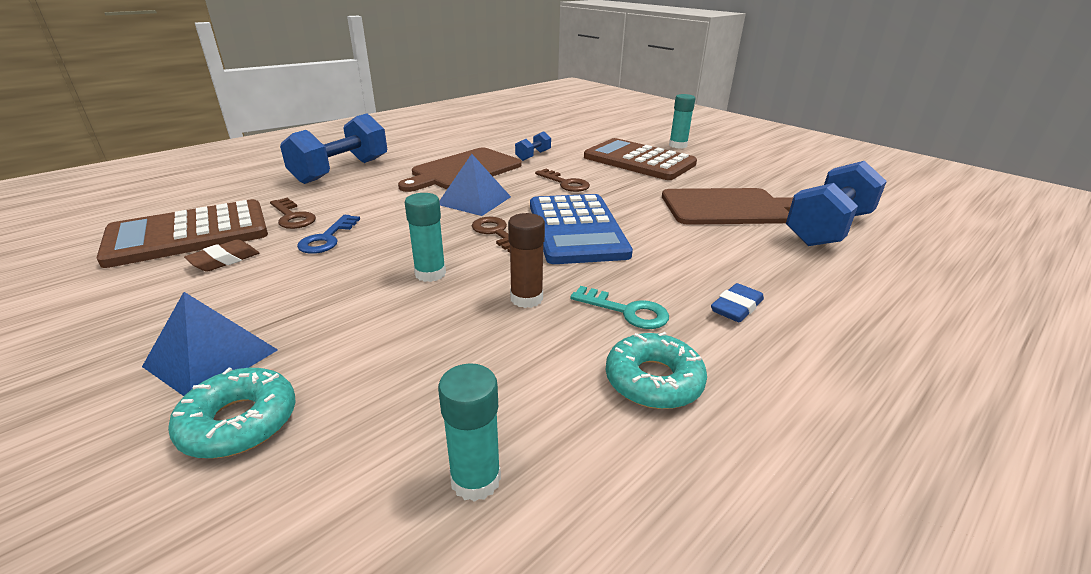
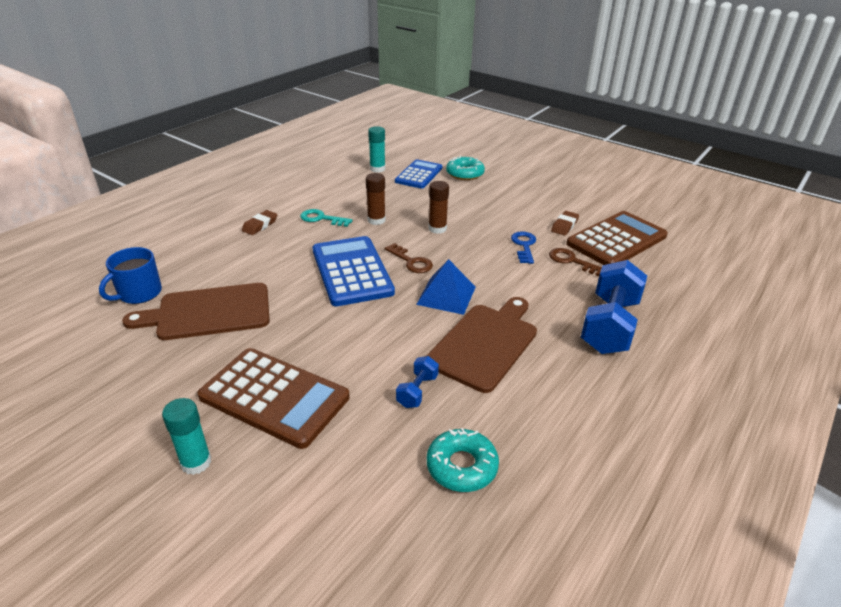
camera: 170 degrees right, 5 degrees up
(212, 358) = (501, 187): blue pyramid -> none
(369, 431) = (419, 175): none -> blue calculator
(430, 273) = (437, 229): turquoise glue stick -> brown glue stick
(565, 183) = (367, 332): brown key -> none
(653, 380) = (315, 194): turquoise donut -> turquoise donut (461, 466)
(736, 307) = (260, 225): blue eraser -> brown eraser
(828, 229) = (139, 293): blue dumbbell -> blue mug

